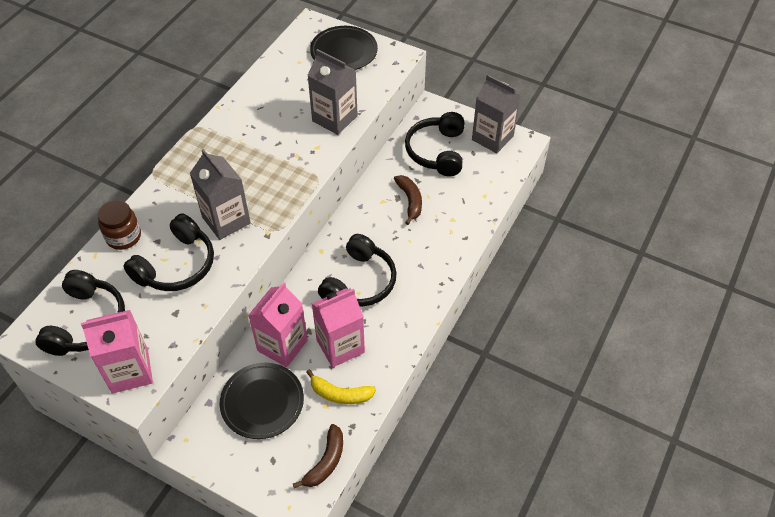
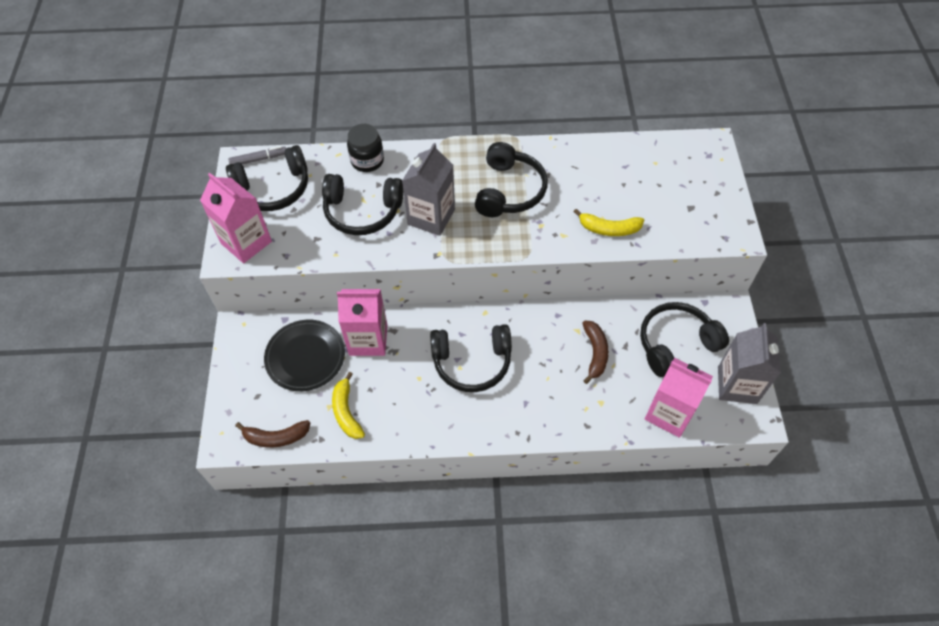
camera: 60 degrees right, 5 degrees up
(39, 320) = (258, 159): none -> grey marker
(123, 237) = (367, 161): brown jar -> black jar
(246, 157) = (509, 190): none -> black headphones
(334, 118) = (609, 229): grey carton -> yellow banana
(340, 346) = (394, 384): pink carton -> pink carton (669, 413)
(344, 52) = (700, 189): black plate -> none
(410, 201) = (595, 353): brown banana -> brown banana turned 45 degrees counterclockwise

